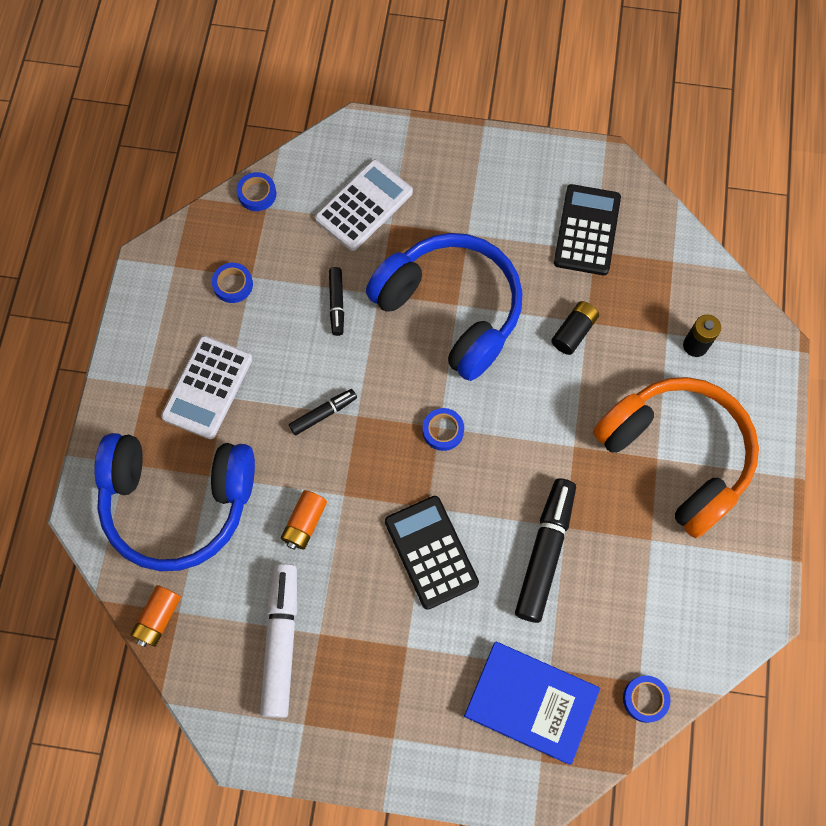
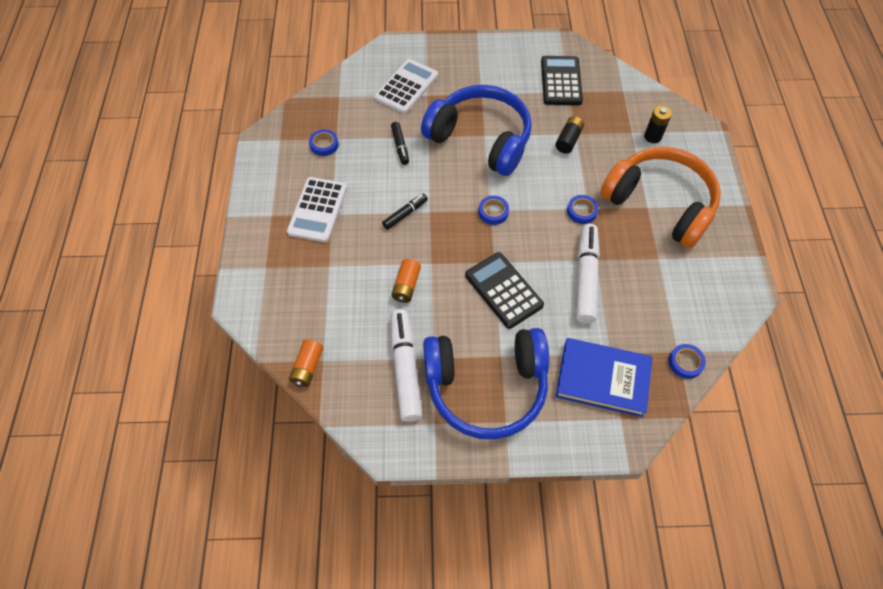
camera: 10 degrees left, 10 degrees down
(178, 502) = (309, 286): blue headphones -> blue headphones (486, 386)
(257, 194) = (331, 90): blue tape -> blue tape (581, 211)
(544, 552) = (585, 278): black marker -> white marker

